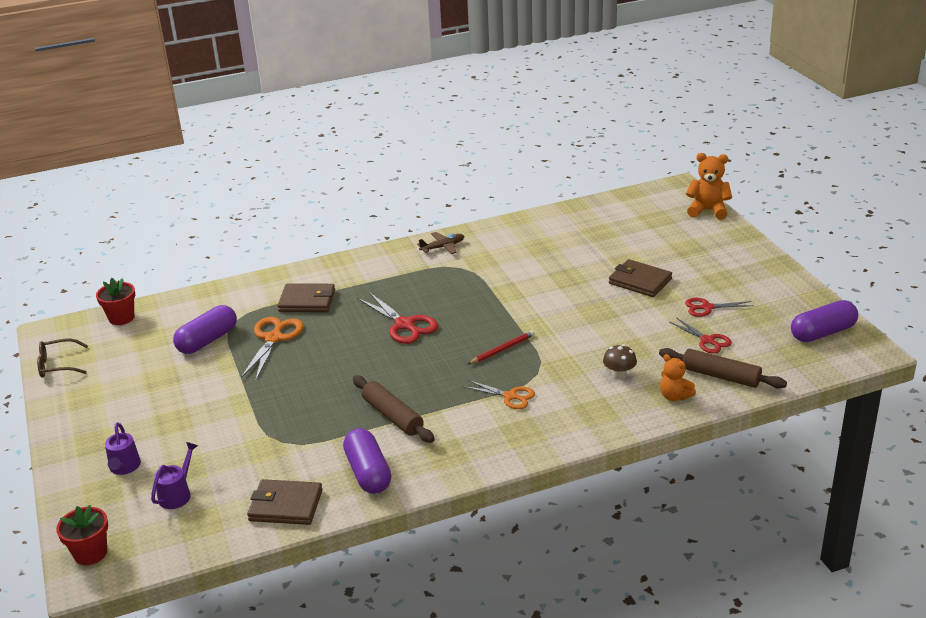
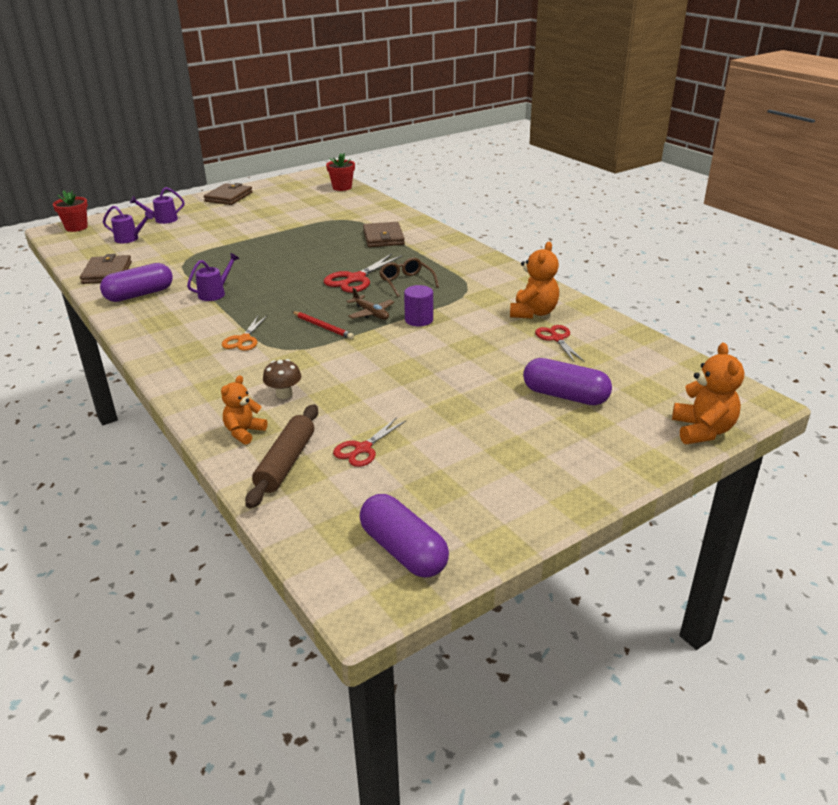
camera: 75 degrees right, 0 degrees up
(58, 365) = (280, 183): brown glasses -> brown glasses (406, 282)
(207, 340) = (317, 216): purple capsule -> purple capsule (565, 396)
(273, 338) = (324, 235): orange scissors -> none
(392, 416) = (215, 293): brown rolling pin -> purple watering can
(443, 247) = (502, 277): brown plane -> brown plane (371, 313)
(510, 298) = (419, 320): none -> purple cylinder
(520, 243) = (533, 313): none -> orange teddy bear
(640, 281) = (484, 391): brown wallet -> brown wallet (228, 197)
(707, 307) = (440, 444): red scissors -> red scissors (556, 338)

